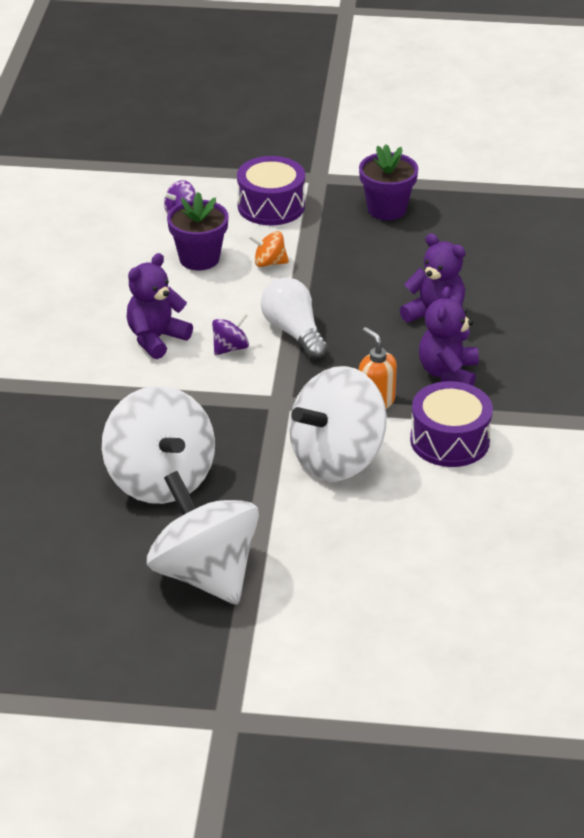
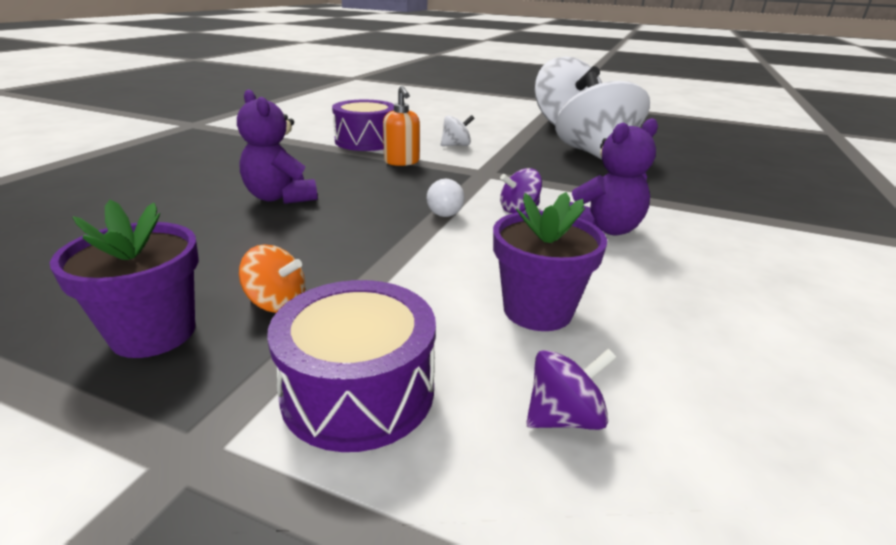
camera: 165 degrees left, 10 degrees down
(269, 263) = (428, 283): orange spinning top -> orange spinning top (276, 303)
(294, 332) = (442, 210): white light bulb -> white light bulb, size x0.62
(337, 458) = (456, 145): white spinning top -> white spinning top, size x0.41
(448, 373) = (322, 166): purple teddy bear -> none

